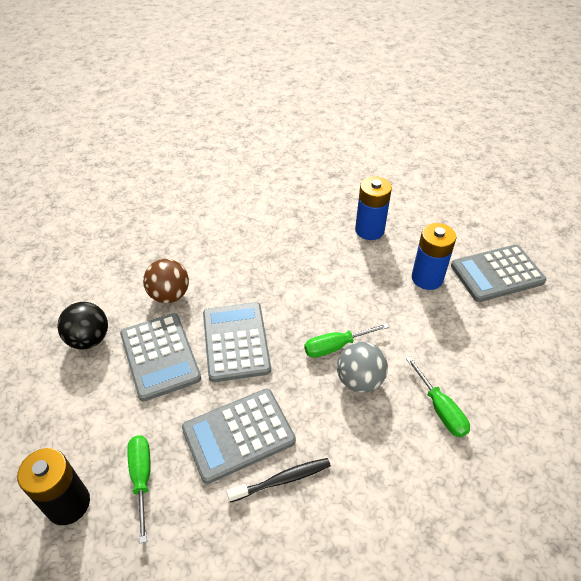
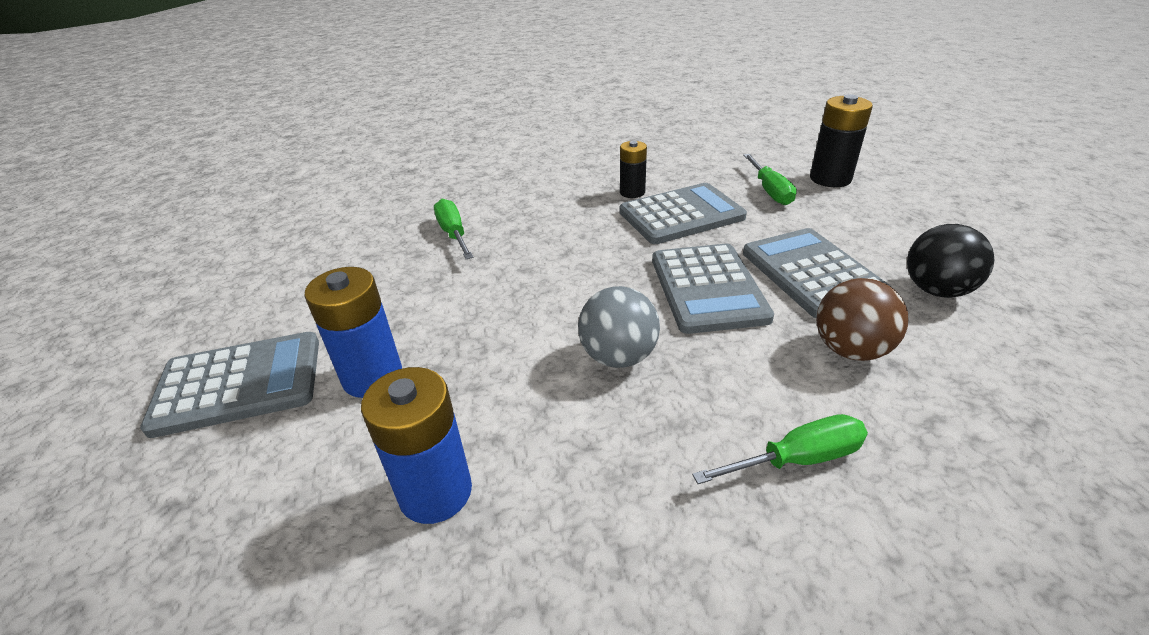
camera: 175 degrees left, 10 degrees down
(282, 480) = (632, 192): black toothbrush -> black battery
(336, 346) = (561, 284): green screwdriver -> green screwdriver (797, 459)
(359, 380) = (538, 254): grey ball -> grey ball (618, 357)

